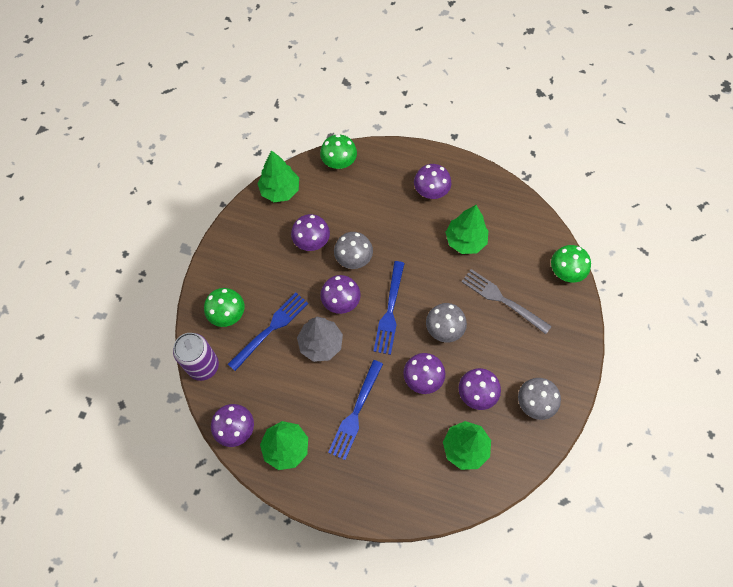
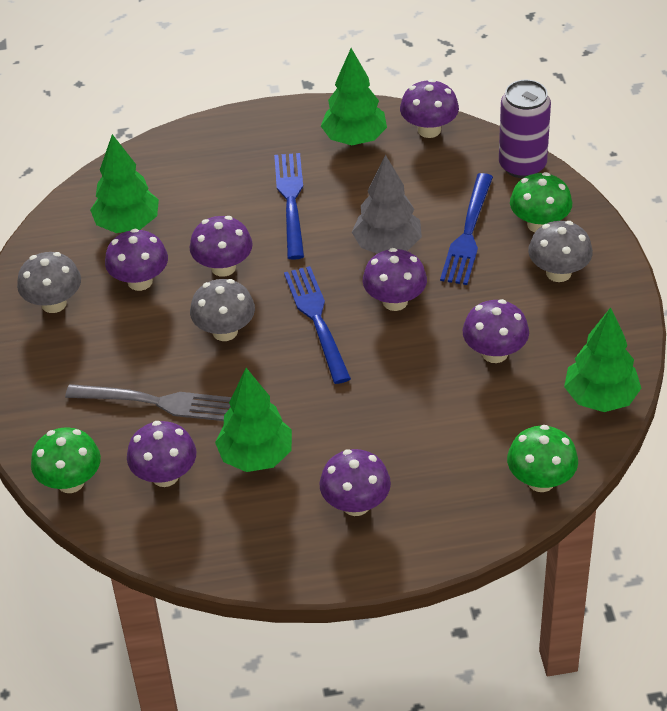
camera: 155 degrees right, 20 degrees down
(353, 259) = (415, 358): grey mushroom -> grey mushroom (558, 273)
(516, 252) = (165, 476): none -> purple mushroom

